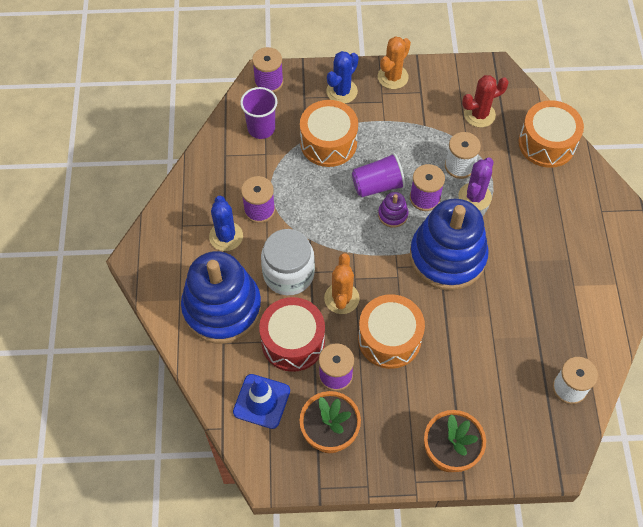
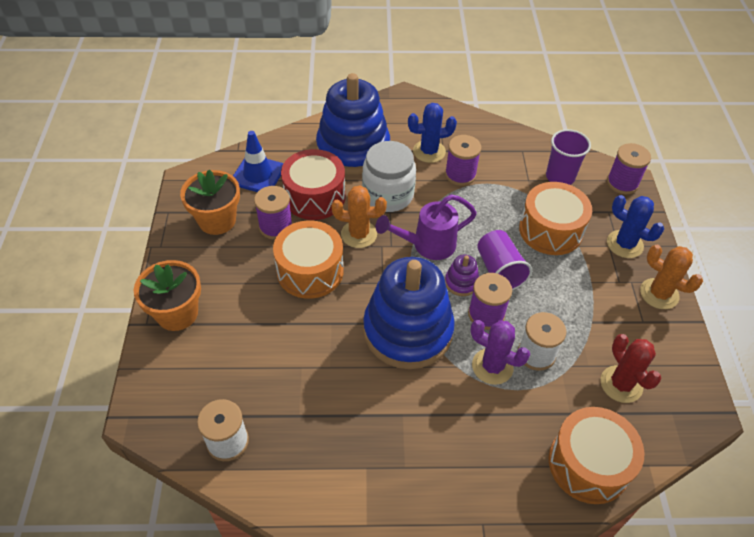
camera: 90 degrees right, 10 degrees down
(352, 240) = (427, 245): none -> purple watering can

